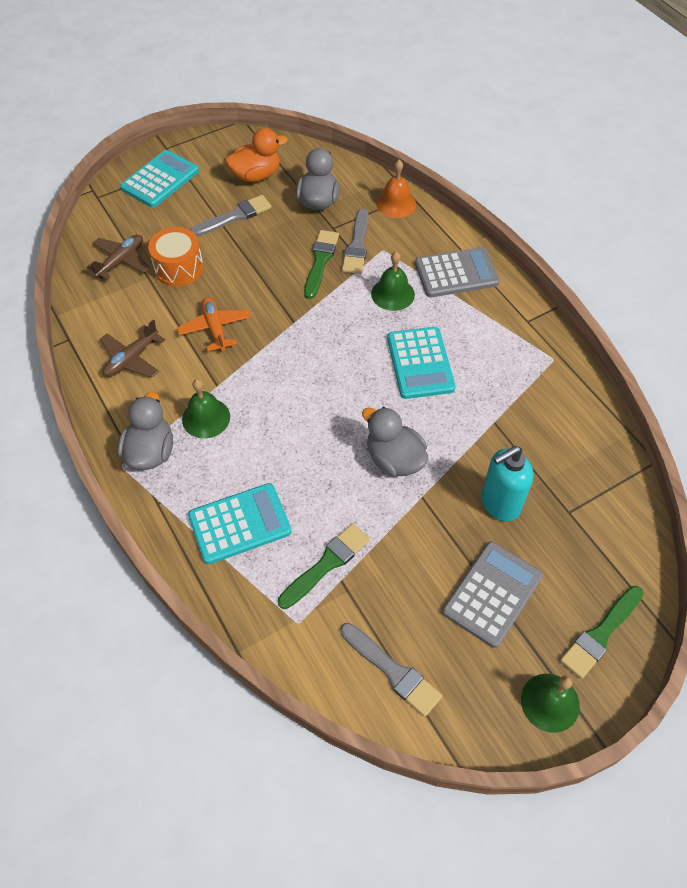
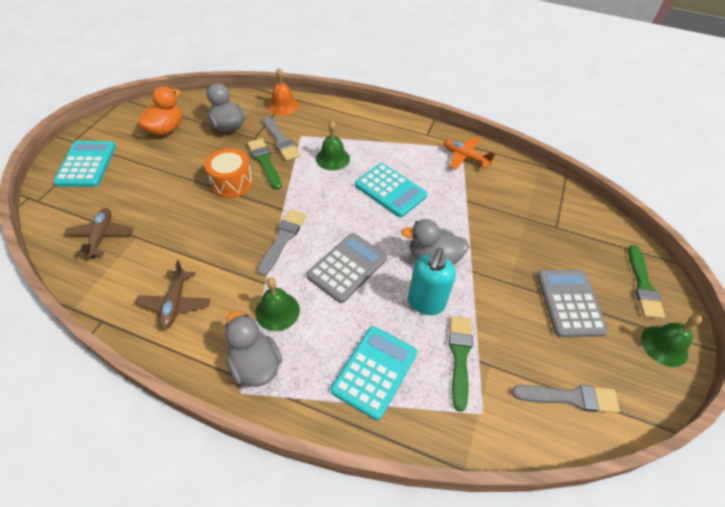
camera: 40 degrees left, 5 degrees down
(179, 268) = (158, 217): orange drum -> orange drum (232, 183)
(215, 328) = (226, 244): orange plane -> orange plane (465, 157)
(234, 216) = (172, 162): grey brush -> grey brush (282, 239)
(456, 273) = (360, 128): grey calculator -> grey calculator (347, 267)
(499, 504) = (518, 246): turquoise soap dispenser -> turquoise soap dispenser (426, 303)

